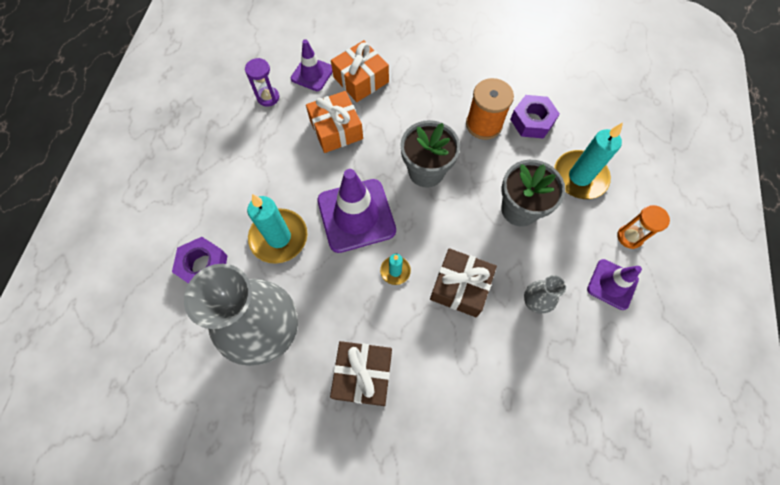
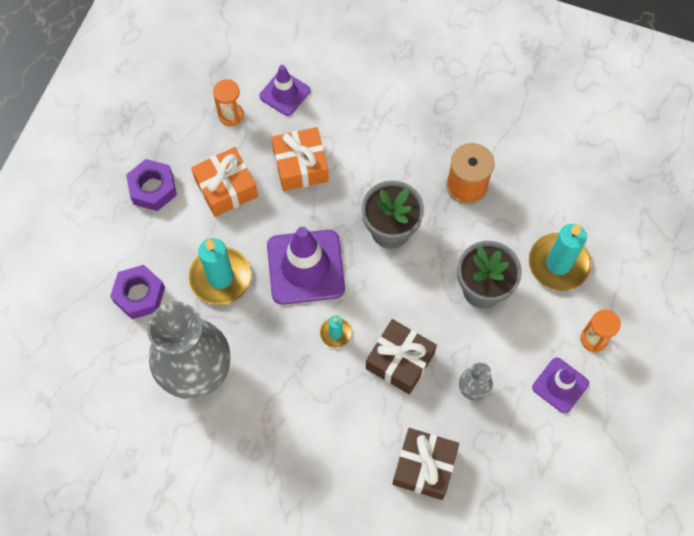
camera: 10 degrees right, 0 degrees up
(268, 97) = (231, 115): purple hourglass -> orange hourglass
(361, 80) = (338, 109): orange gift -> orange gift (226, 188)
(363, 375) = (284, 431): brown gift -> brown gift (424, 466)
(532, 121) = (522, 190): purple nut -> purple nut (153, 188)

